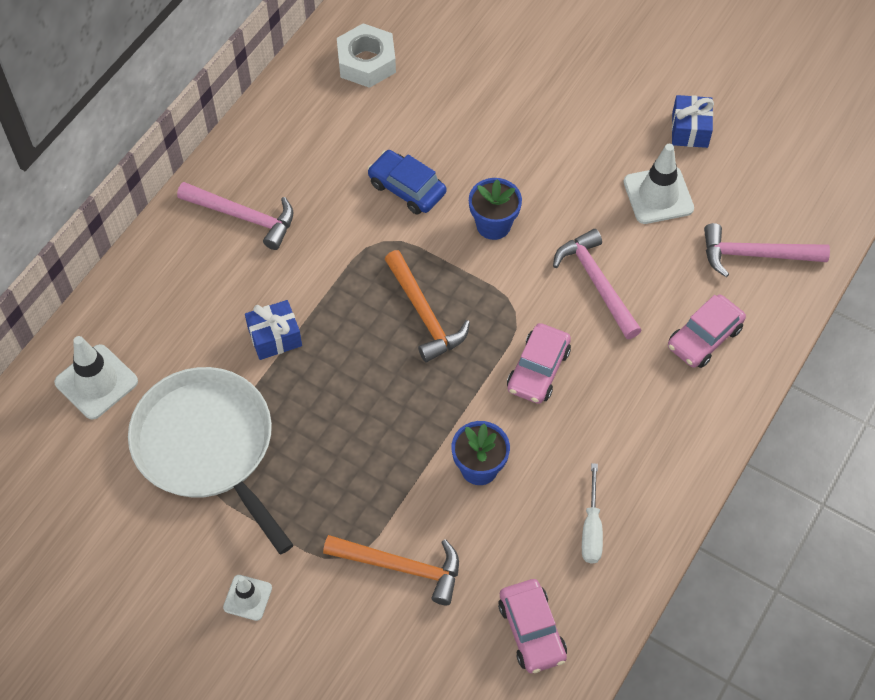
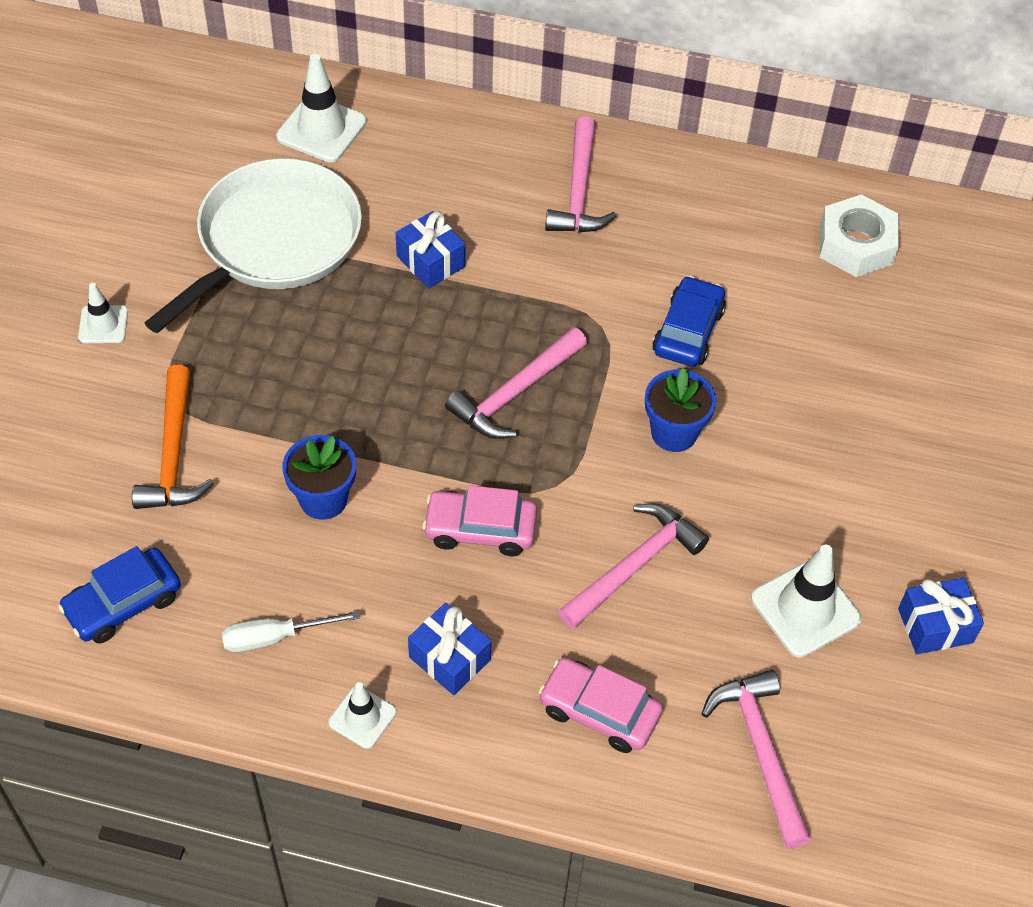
camera: 70 degrees right, 5 degrees down
(424, 314) = (515, 393): orange hammer -> pink hammer
(531, 630) = (123, 603): pink car -> blue car
(639, 417) = (449, 658): none -> blue gift
(672, 485) = (362, 717): none -> white traffic cone

